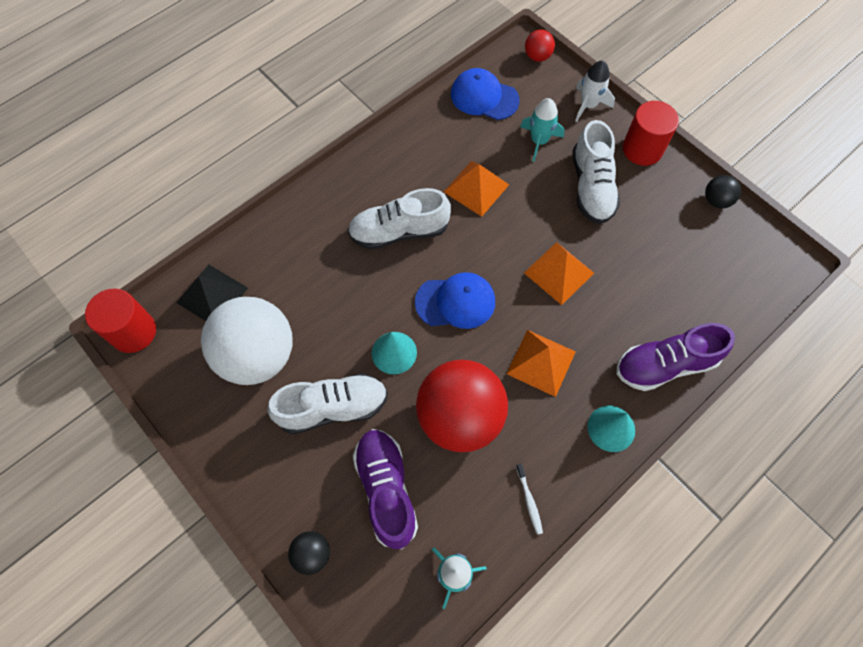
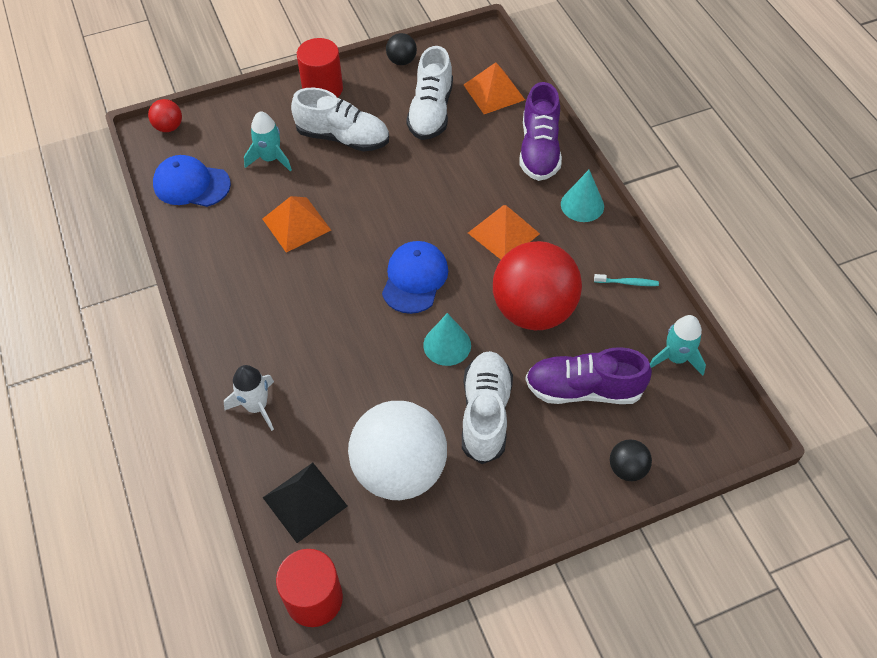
camera: 70 degrees left, 10 degrees down
(399, 231) = (313, 303): white shoe -> white shoe (431, 112)
(484, 97) = (191, 184): blue cap -> blue cap turned 60 degrees clockwise
(529, 500) = (627, 282): white toothbrush -> turquoise toothbrush
(559, 273) = (420, 191): orange pyramid -> orange pyramid (494, 92)
(588, 105) = (251, 109): white rocket -> white rocket (256, 406)

